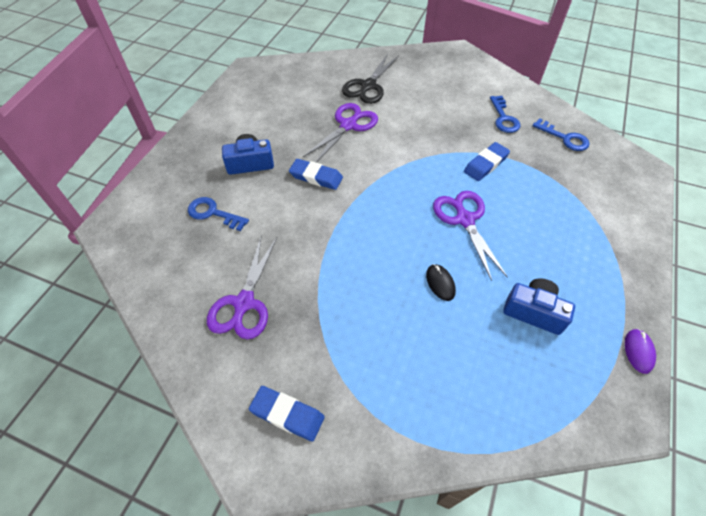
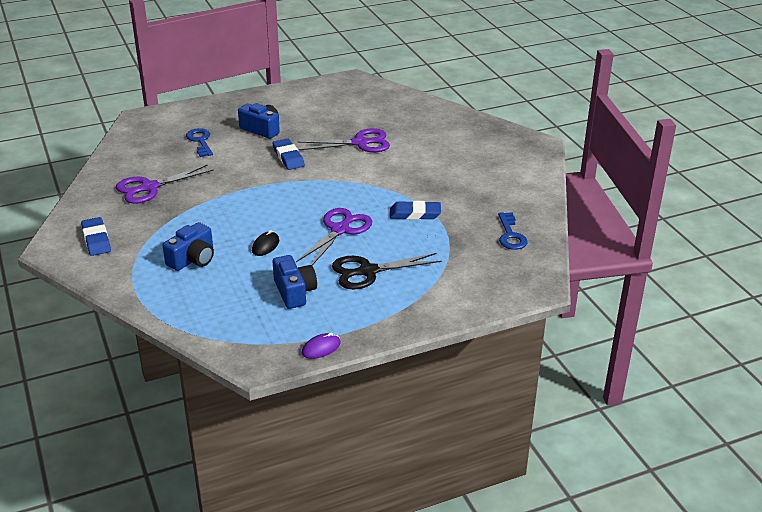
camera: 45 degrees right, 20 degrees down
(368, 86) = (418, 129): black scissors -> black scissors (368, 271)
(409, 352) = (193, 259): none -> blue camera
(504, 118) = (486, 199): blue key -> none

